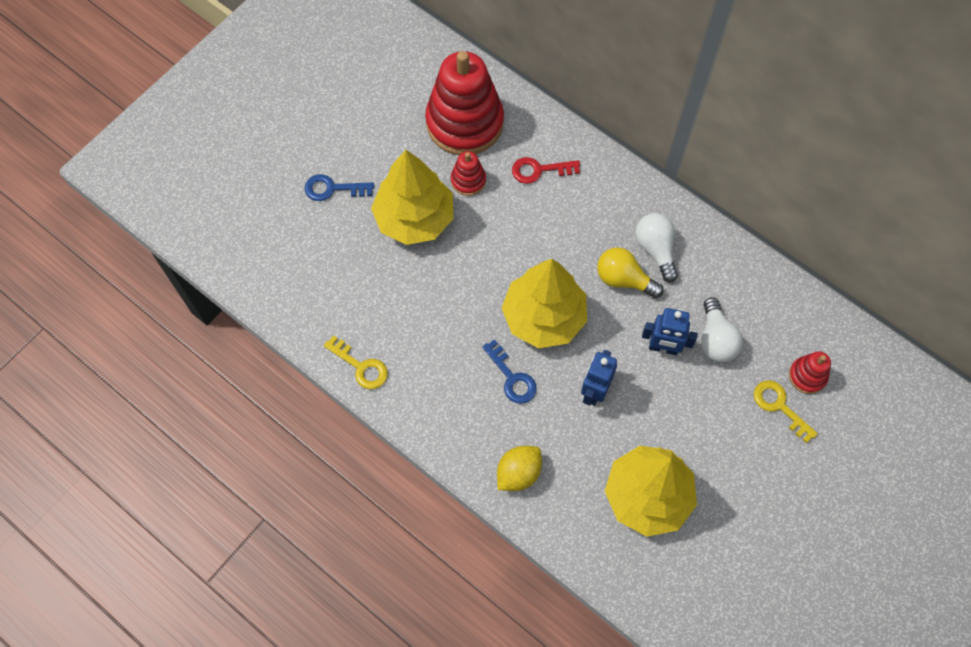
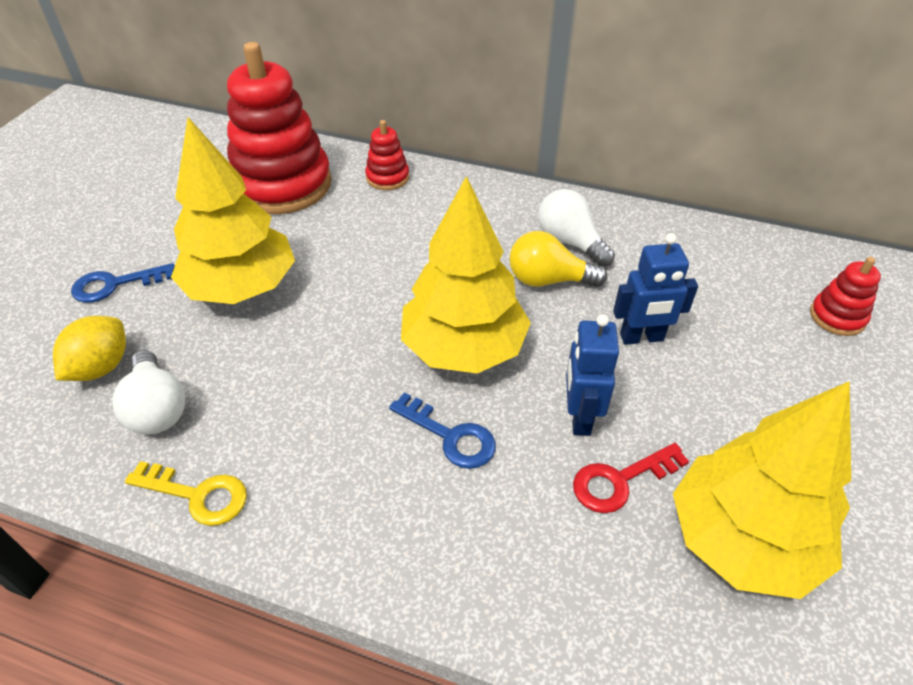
camera: 20 degrees left, 20 degrees down
(468, 180) = (304, 234): red stacking toy -> red stacking toy (387, 177)
(518, 473) = (521, 577): yellow lemon -> yellow lemon (101, 367)
(539, 170) = (391, 205): red key -> red key (620, 481)
(716, 339) = (700, 310): white light bulb -> white light bulb (157, 408)
(779, 406) = (831, 360): yellow key -> none

